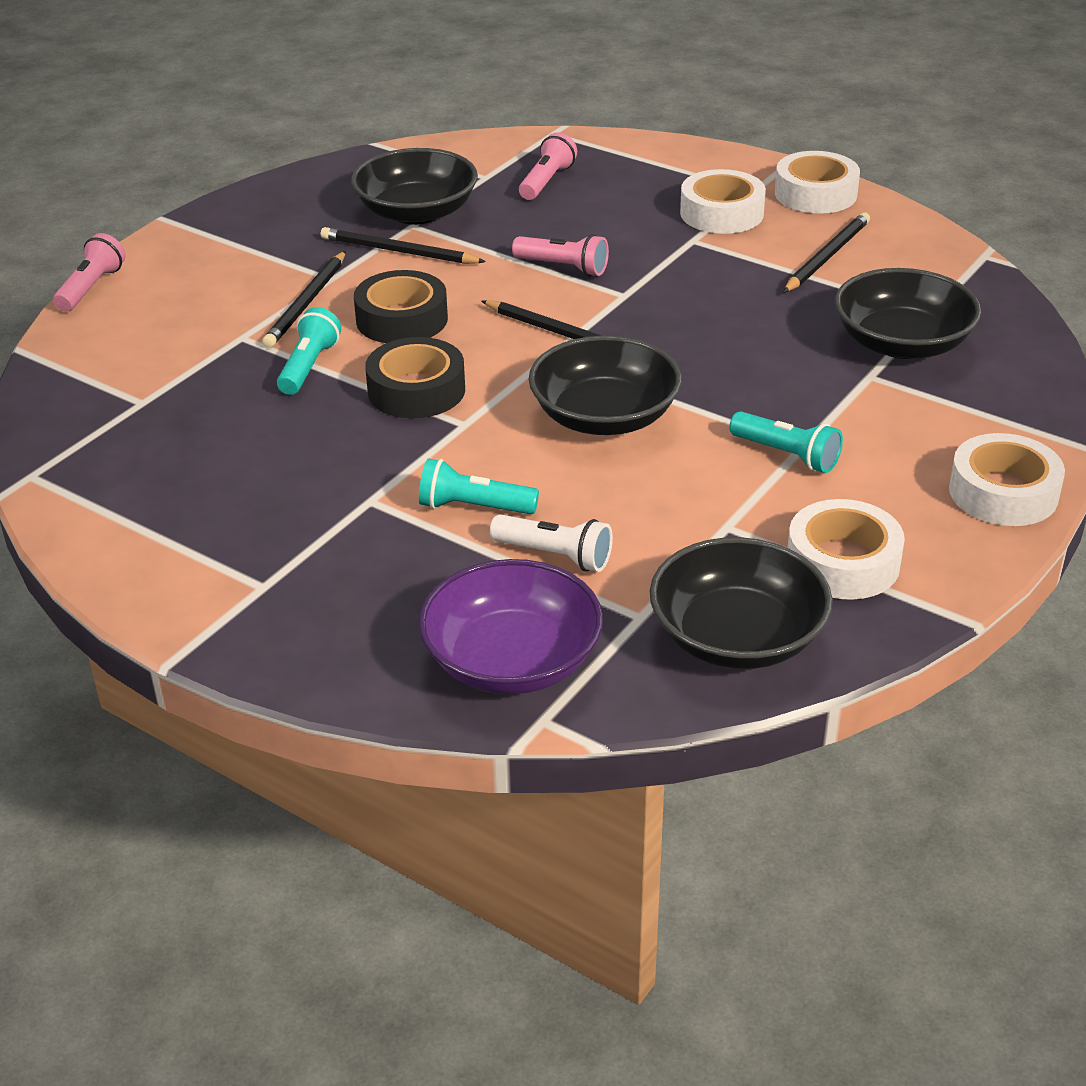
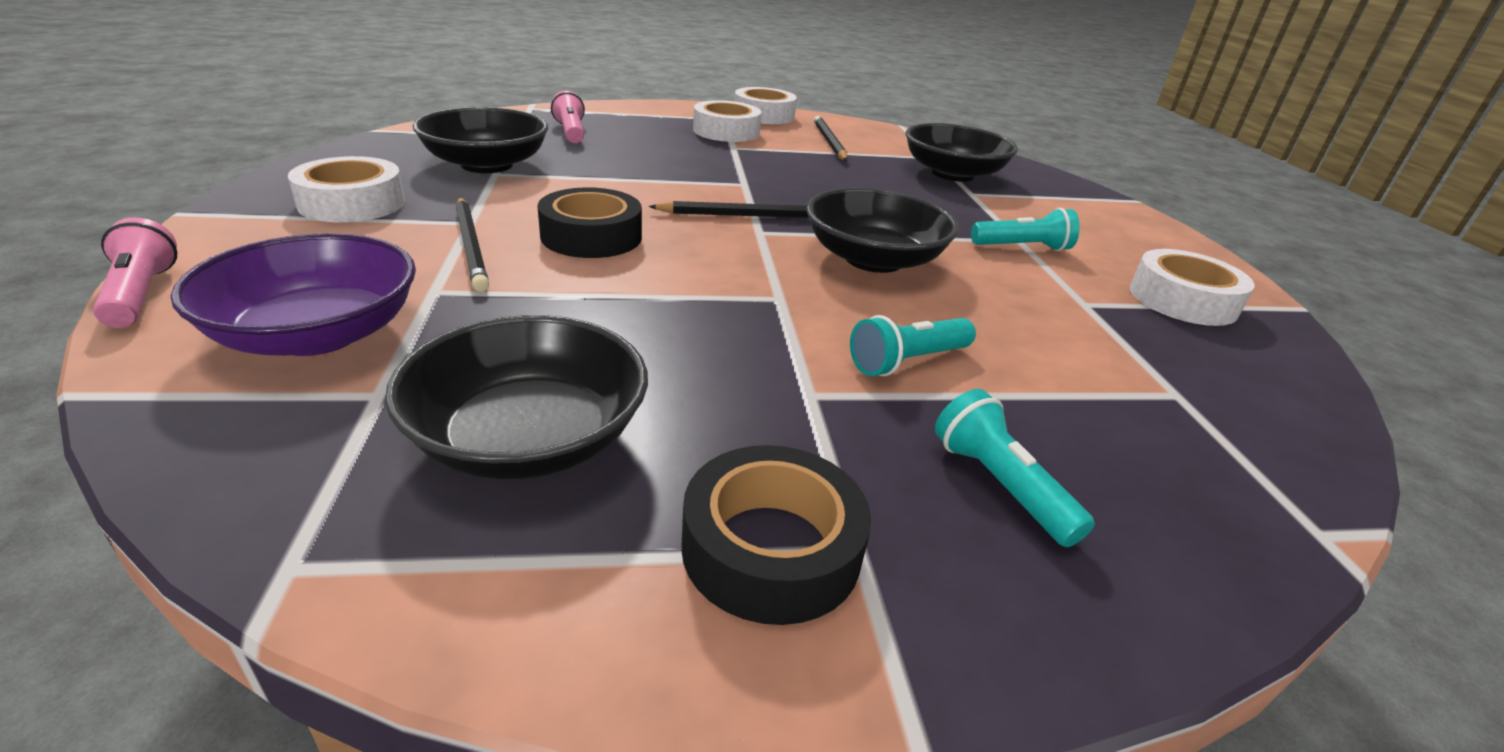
camera: 45 degrees left, 5 degrees down
(309, 366) = (553, 296): turquoise flashlight -> turquoise flashlight (999, 485)
(398, 251) = (511, 191): black pencil -> none
(416, 390) = (694, 285): black tape -> black tape (771, 548)
(512, 660) = (1192, 488): purple bowl -> purple bowl (317, 334)
(555, 556) = (1037, 374): white flashlight -> none
(563, 267) = (671, 176): pink flashlight -> none
(737, 637) = (1250, 378): black bowl -> black bowl (529, 438)
(1003, 492) = (1154, 232): white tape -> white tape (352, 203)

